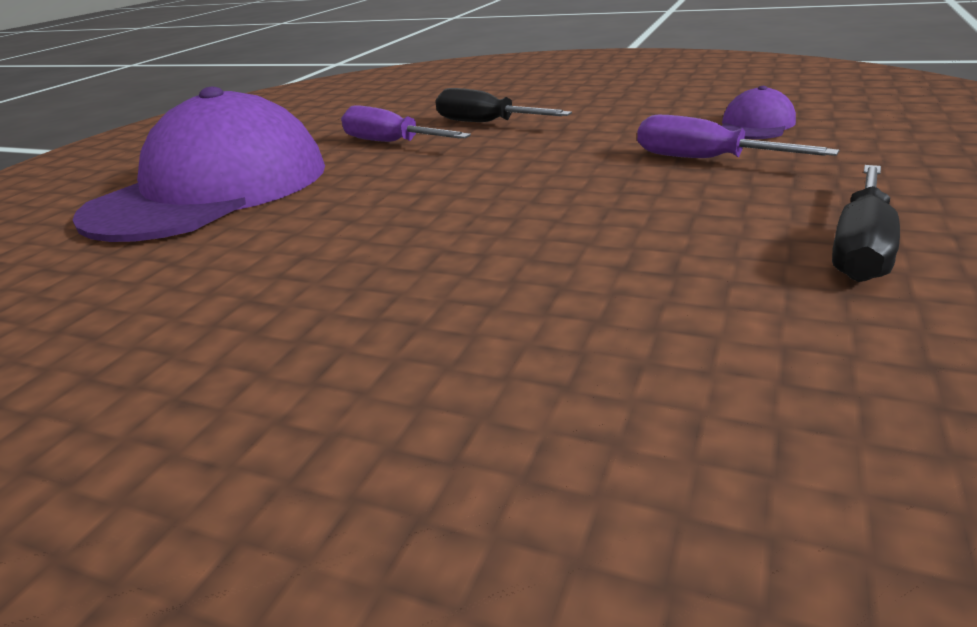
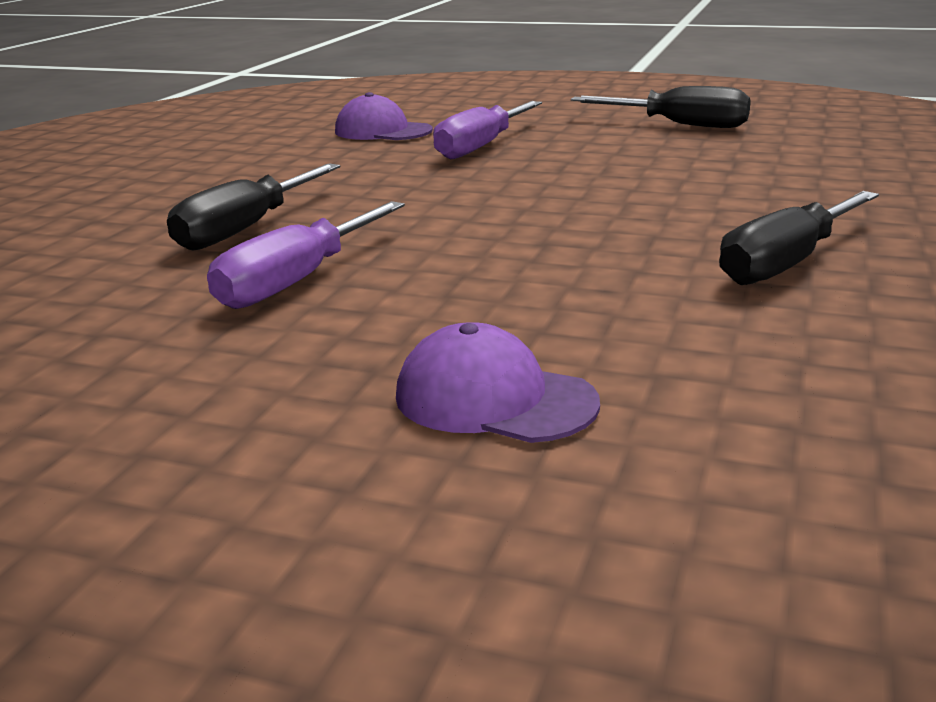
camera: 95 degrees left, 5 degrees down
(211, 190) = (494, 399): purple cap -> purple cap, size x0.40
(326, 271) = (787, 262): none -> black screwdriver

